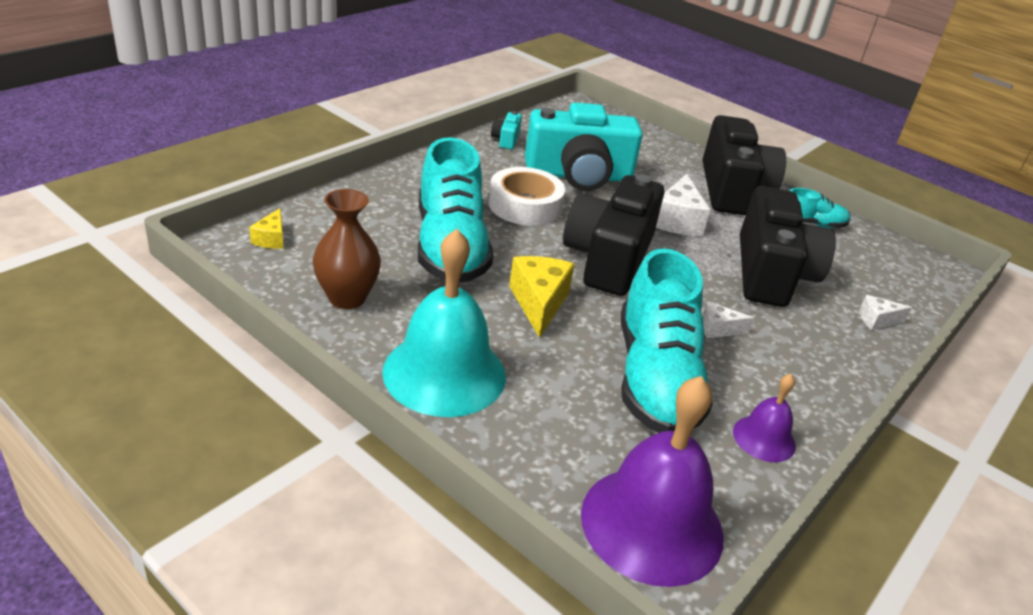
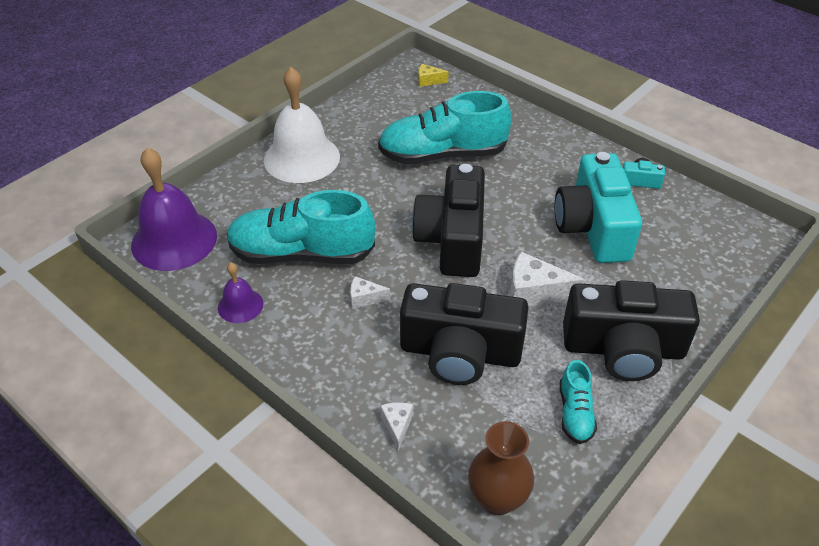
camera: 95 degrees right, 10 degrees up
(347, 298) = (371, 116): brown vase -> brown vase (497, 499)
(444, 373) = (301, 158): turquoise bell -> white bell
(525, 205) = (520, 192): white tape -> none
(539, 303) = (381, 198): yellow cheese -> none
(609, 258) = (452, 239): black camera -> black camera turned 105 degrees counterclockwise
(718, 329) = (365, 298): white cheese -> white cheese turned 90 degrees counterclockwise

